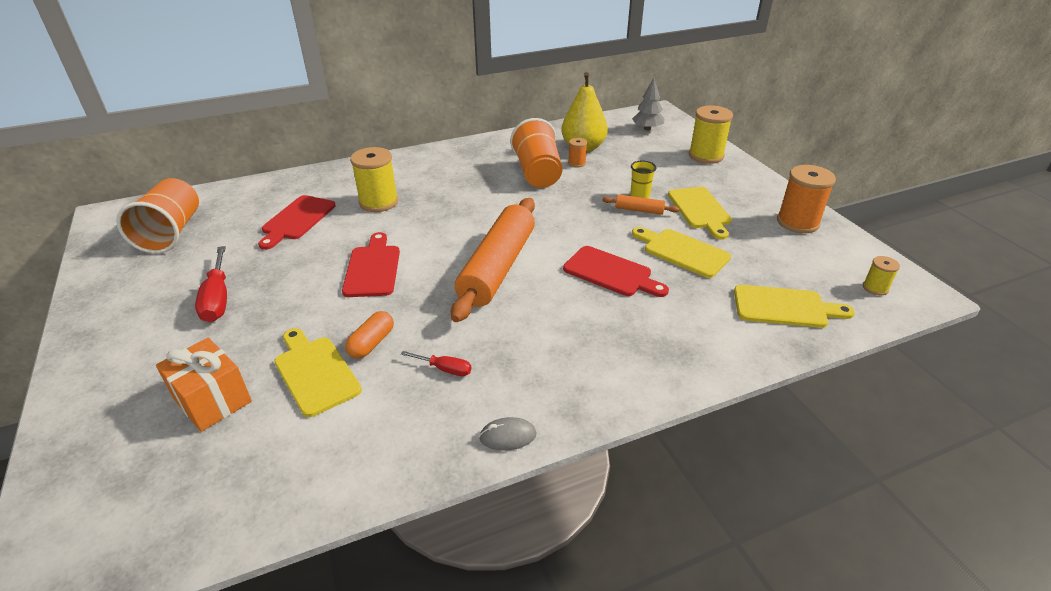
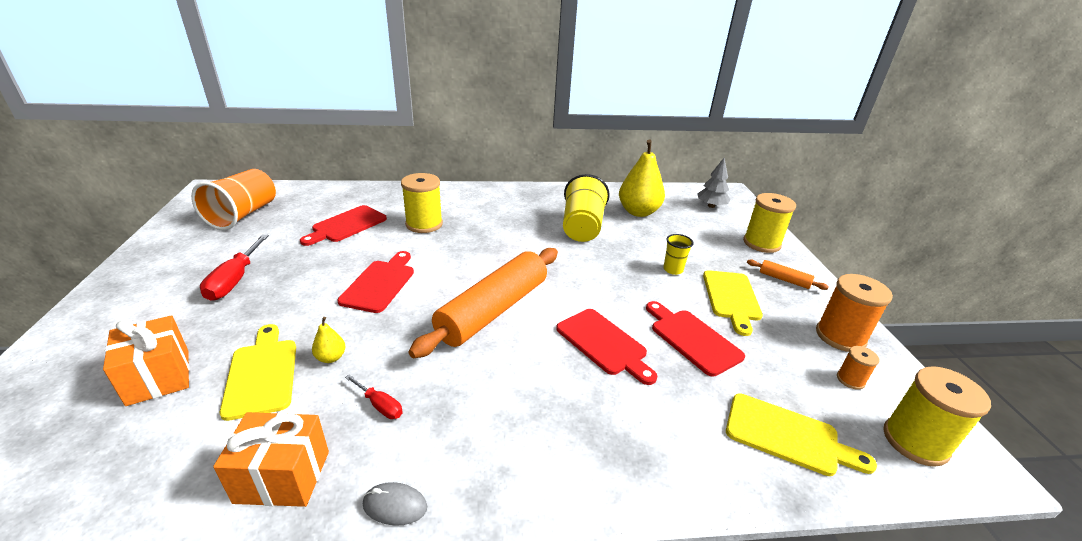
camera: 15 degrees right, 5 degrees down
(372, 343) = (331, 358): orange capsule -> yellow pear
(397, 443) = (282, 476): none -> orange gift
(537, 173) = (582, 227): orange cup -> yellow cup
(577, 163) = (625, 225): orange spool -> orange spool (850, 380)
(639, 210) = (666, 284): orange rolling pin -> orange rolling pin (784, 279)
(682, 252) = (692, 339): yellow cutting board -> red cutting board
(875, 288) = (915, 441): yellow spool -> yellow spool, size x1.96

